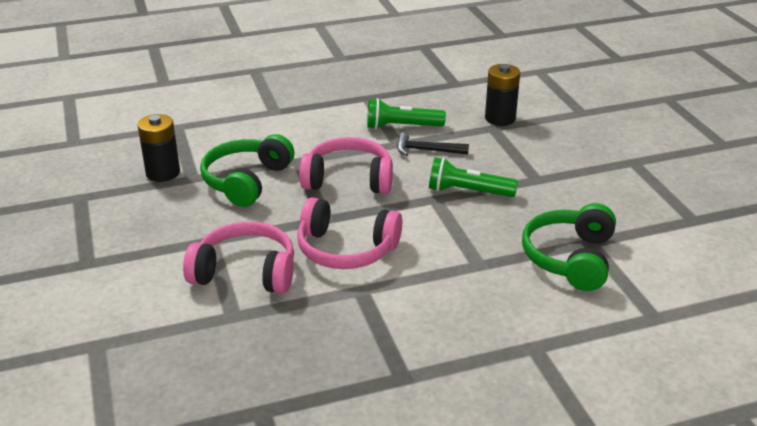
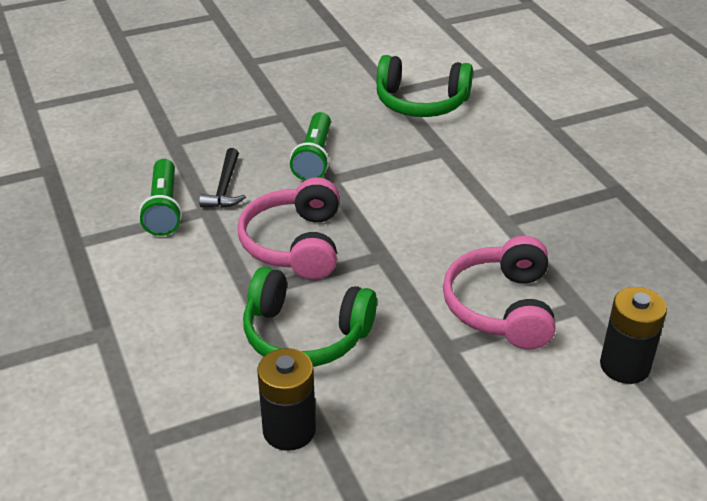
camera: 95 degrees left, 5 degrees up
(346, 249) = (439, 235): pink headphones -> none
(500, 118) = (150, 136): black battery -> black battery (624, 366)

